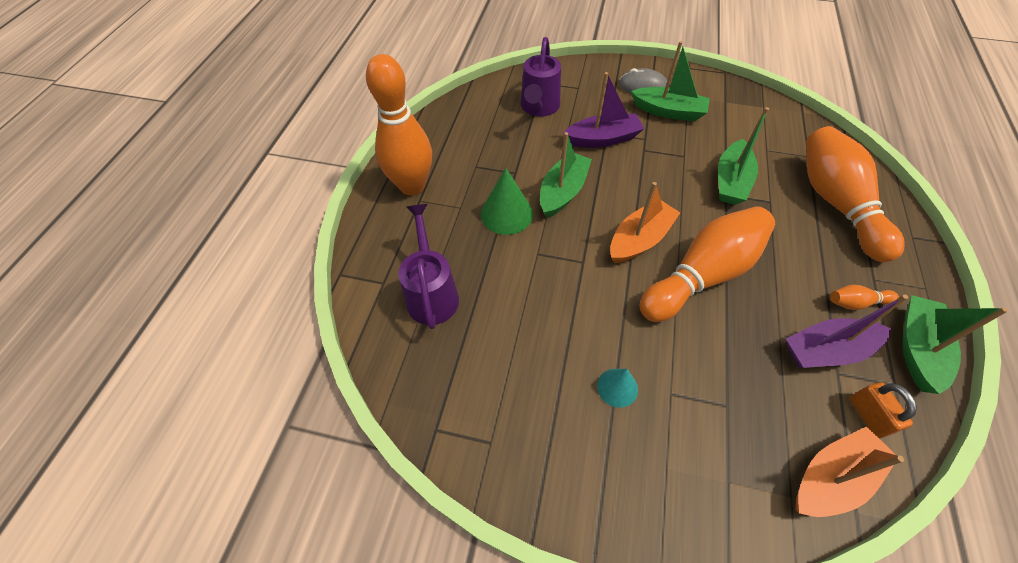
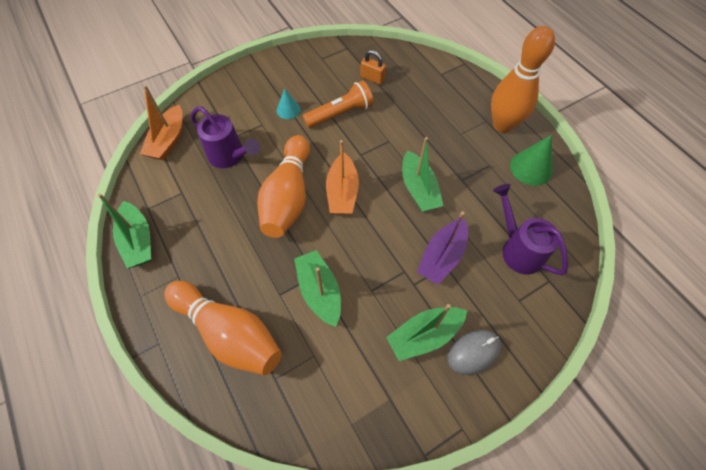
camera: 135 degrees right, 5 degrees up
(431, 293) = (414, 86): purple watering can -> purple watering can (230, 156)
(506, 213) = (432, 149): green cone -> green cone (531, 168)
(556, 327) = (340, 114): none -> orange flashlight
(827, 350) = (192, 201): purple boat -> none
(855, 303) = (185, 247): orange bowling pin -> none
(868, 415) = (158, 180): orange padlock -> orange padlock (372, 78)

